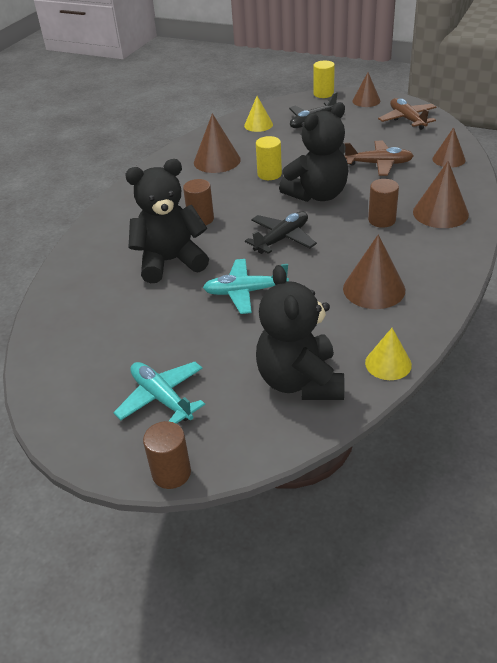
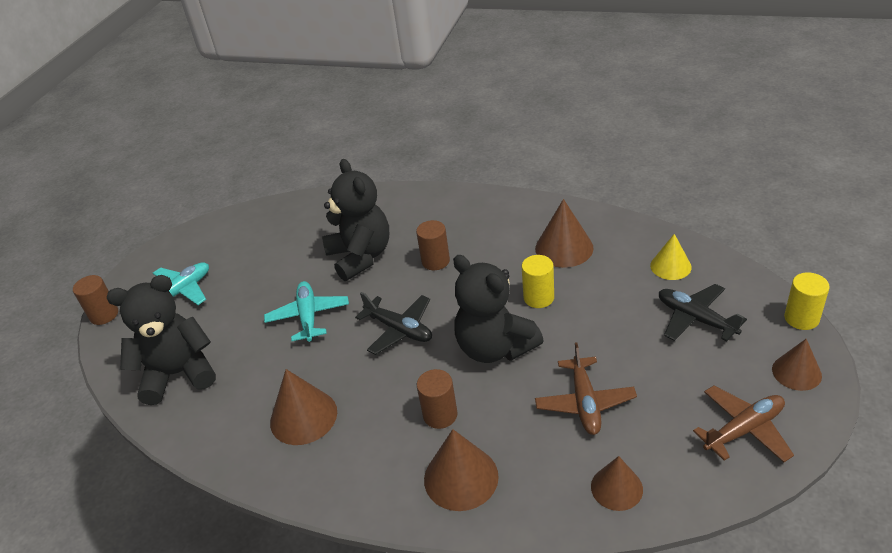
camera: 85 degrees right, 0 degrees up
(388, 363) = (187, 436): yellow cone -> none

